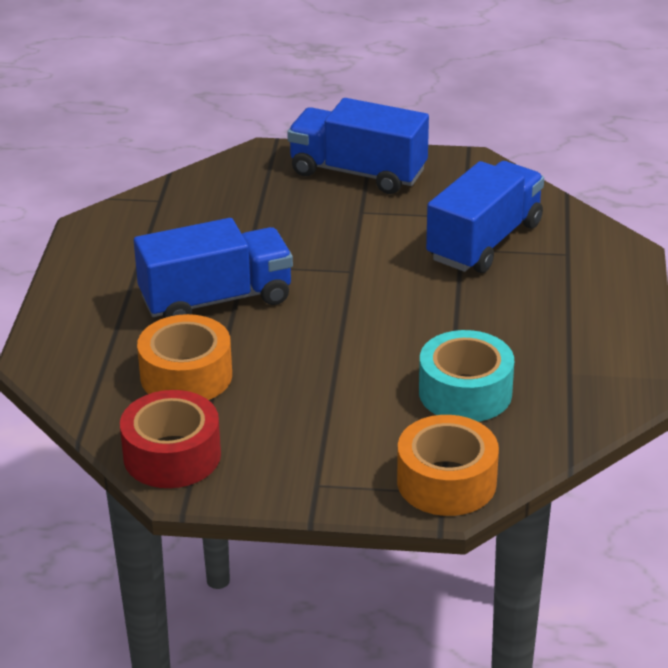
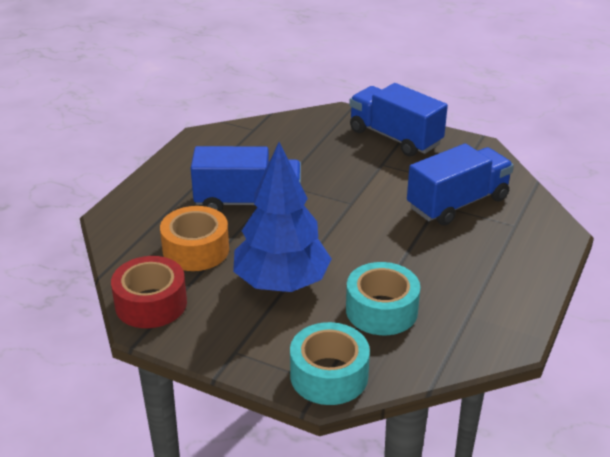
camera: 20 degrees right, 0 degrees up
(324, 390) = (281, 283): none -> blue tree
(446, 482) = (329, 375): orange tape -> turquoise tape

